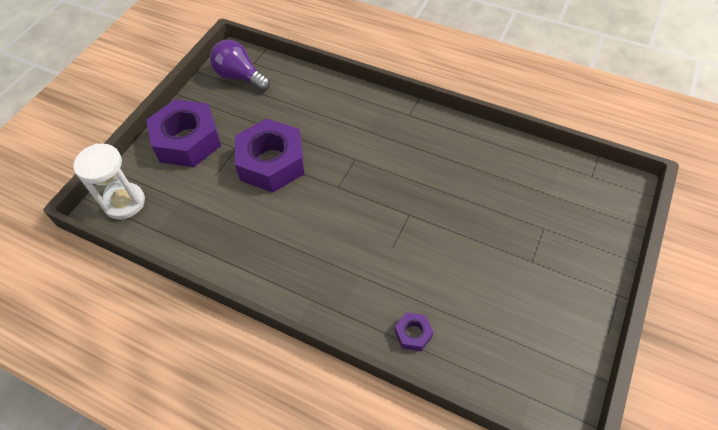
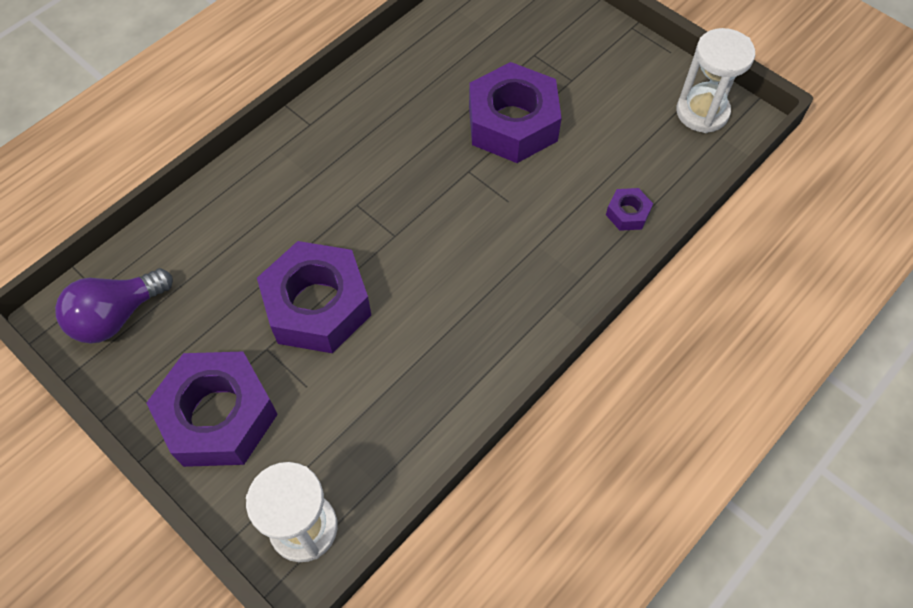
camera: 75 degrees left, 5 degrees up
(466, 231) = (512, 123): none -> purple nut
(550, 375) = (702, 112): none -> white hourglass

